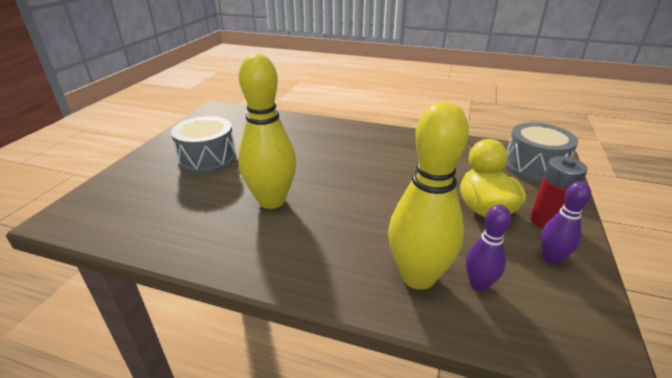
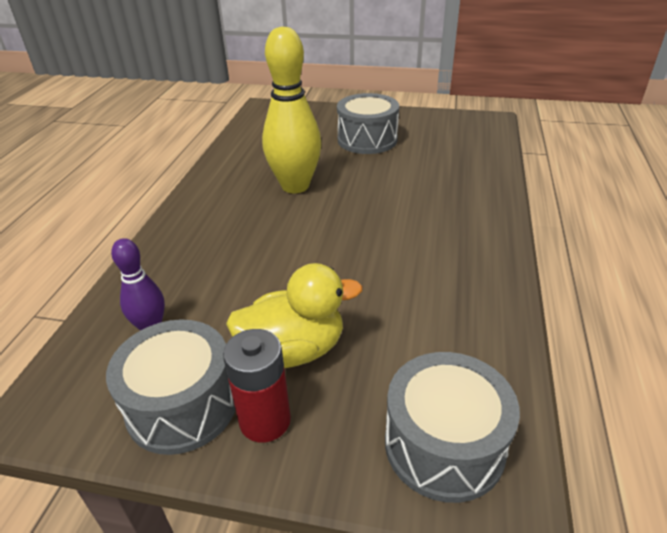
camera: 85 degrees right, 5 degrees up
(418, 277) = (170, 283): yellow bowling pin -> none
(551, 258) = (182, 405): purple bowling pin -> grey drum

